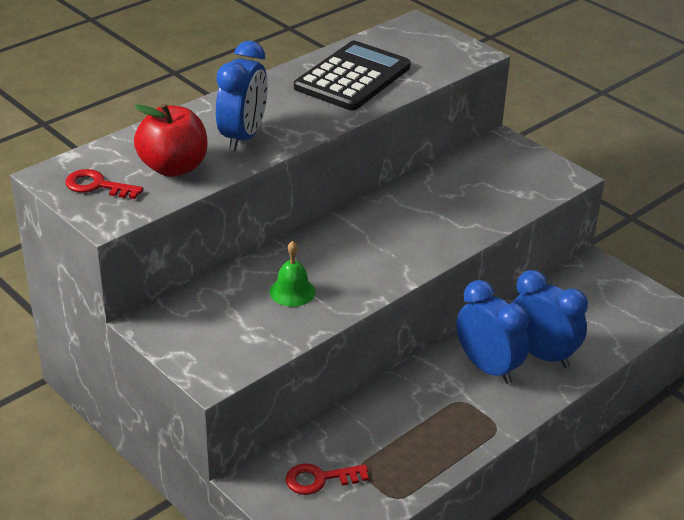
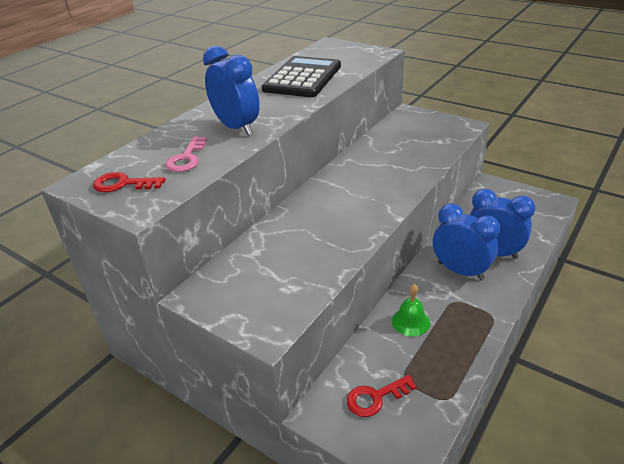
camera: 10 degrees left, 0 degrees up
(173, 167) = (187, 158): red apple -> pink key
(243, 137) = (237, 128): blue clock -> blue clock turned 45 degrees counterclockwise
(292, 291) = (308, 242): green bell -> green bell (410, 321)

